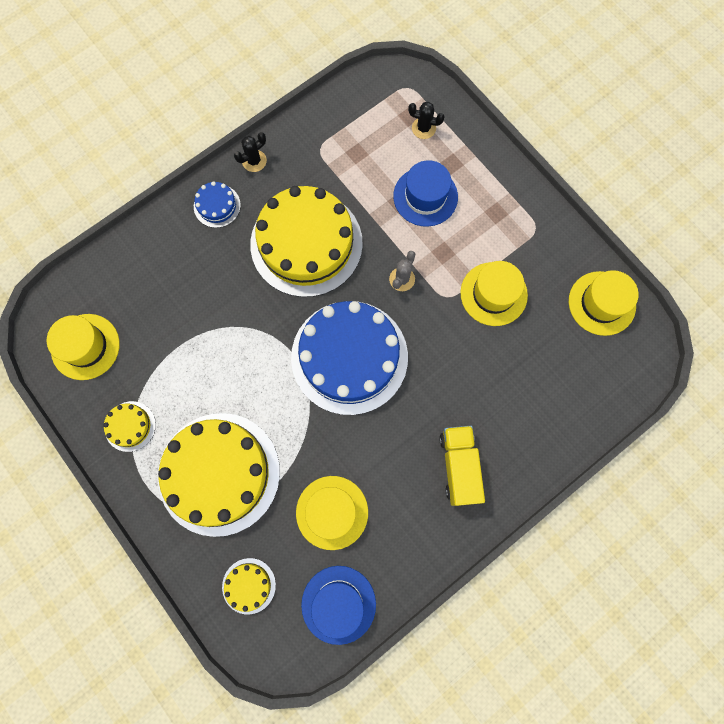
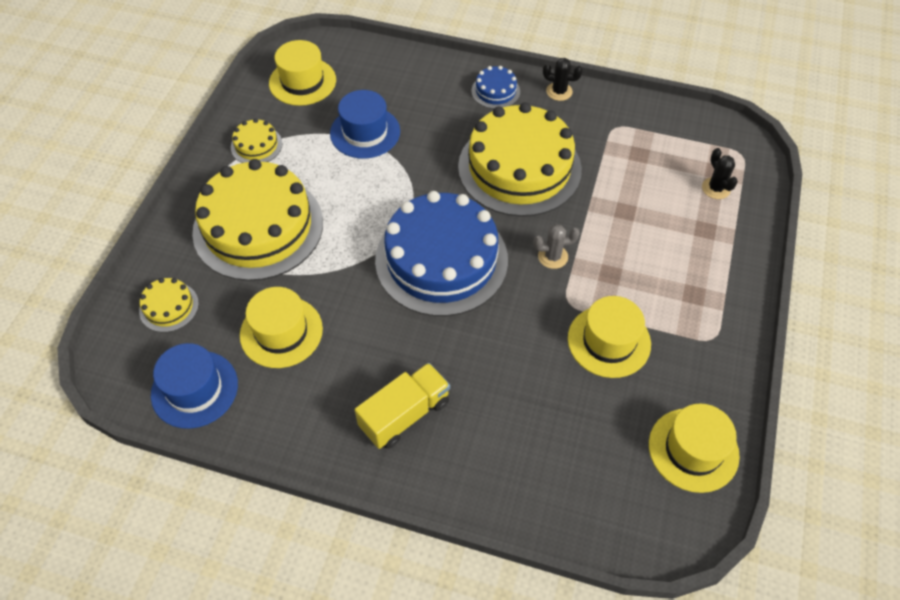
camera: 55 degrees right, 20 degrees down
(425, 196) = (651, 228): blue hat -> blue hat (365, 132)

